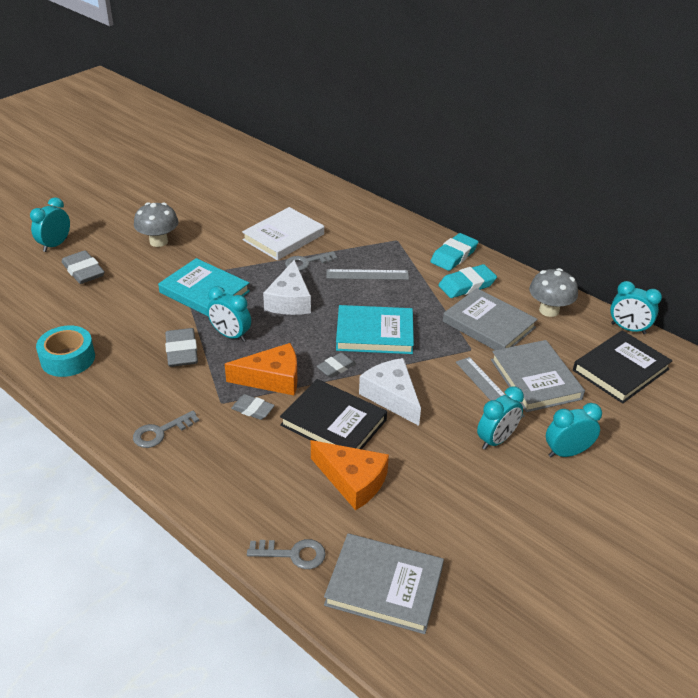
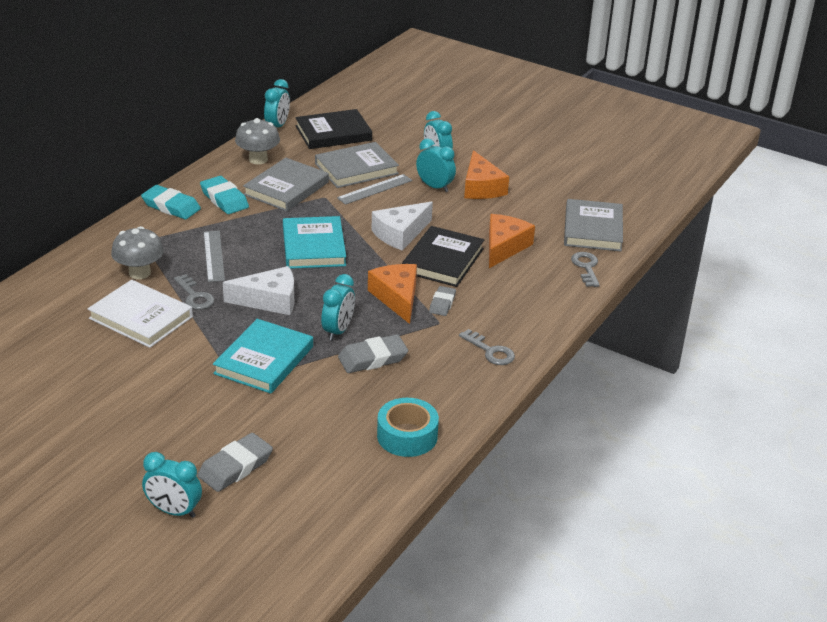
camera: 100 degrees left, 5 degrees down
(158, 241) = (158, 415): grey mushroom -> grey mushroom (139, 273)
(336, 367) = (370, 264): grey eraser -> none
(496, 485) = (481, 187): none -> orange cheese
(620, 370) = (333, 133): black book -> black book turned 60 degrees counterclockwise

